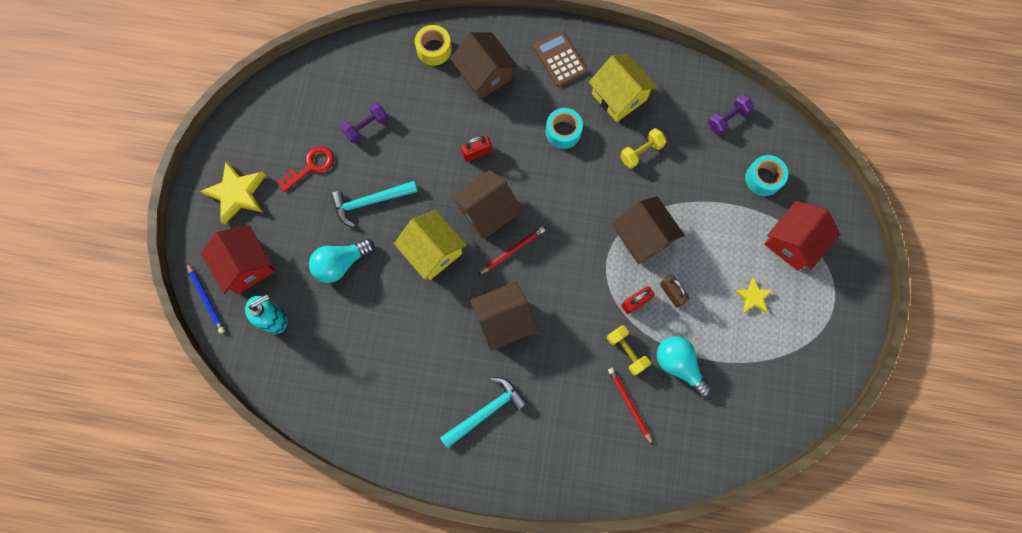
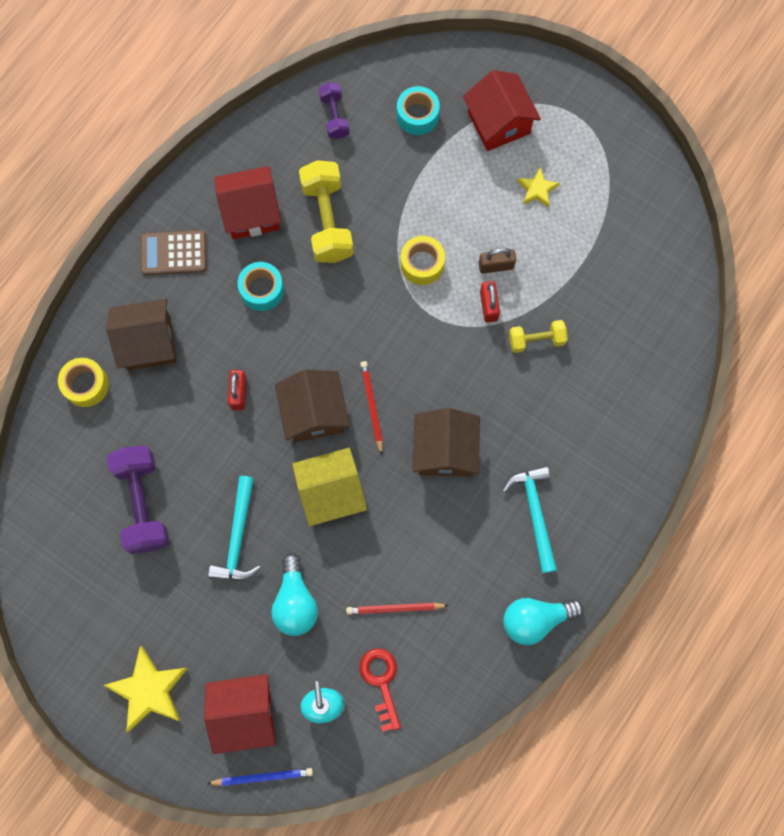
camera: 65 degrees left, 0 degrees up
(311, 167) = (159, 588): red key -> red key (381, 682)
(366, 127) = (143, 503): purple dumbbell -> purple dumbbell, size x1.77
(619, 97) = (251, 212): yellow house -> red house
(629, 404) = (592, 364): red pencil -> red pencil (395, 608)
(641, 152) = (327, 221): yellow dumbbell -> yellow dumbbell, size x1.77
(643, 237) = (422, 264): brown house -> yellow tape
(679, 365) = (573, 296): turquoise light bulb -> turquoise light bulb (535, 619)

